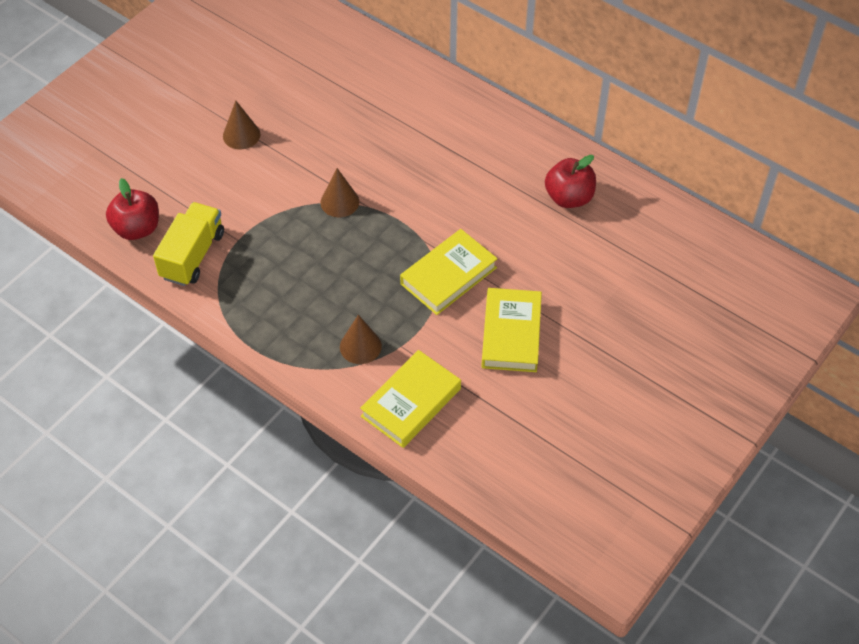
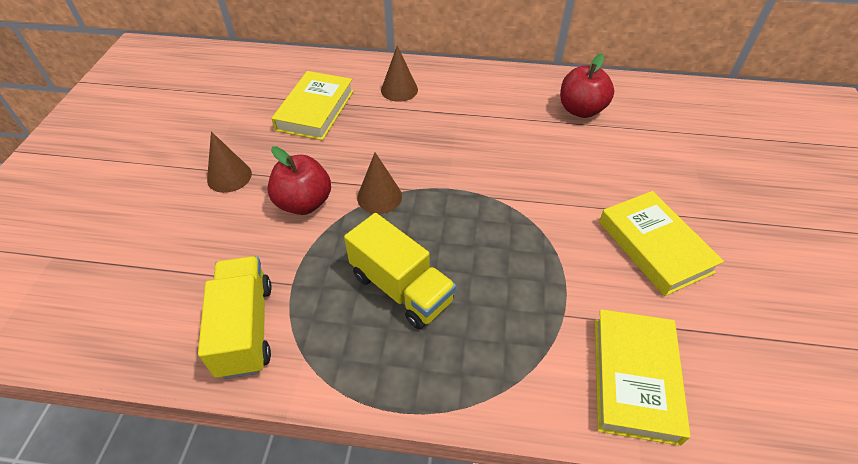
camera: 30 degrees left, 5 degrees down
(137, 228) = (151, 329): red apple -> red apple (304, 203)
(307, 276) = (401, 288): none -> yellow truck
(360, 346) = (523, 339): brown cone -> brown cone (399, 90)
(448, 276) = (544, 219): yellow book -> yellow book (315, 110)

